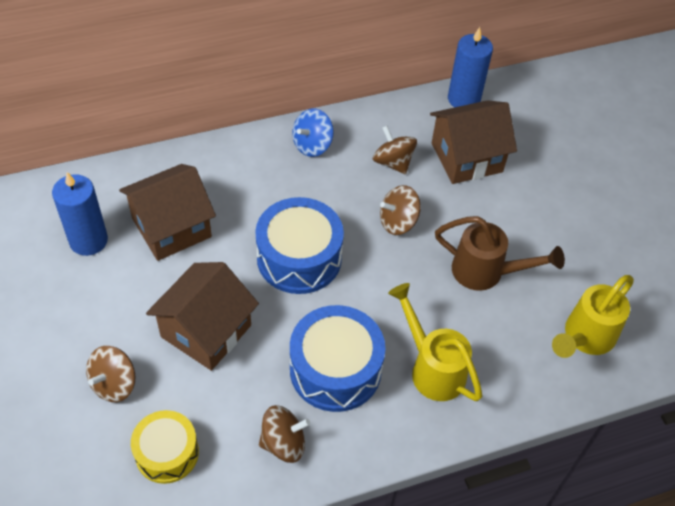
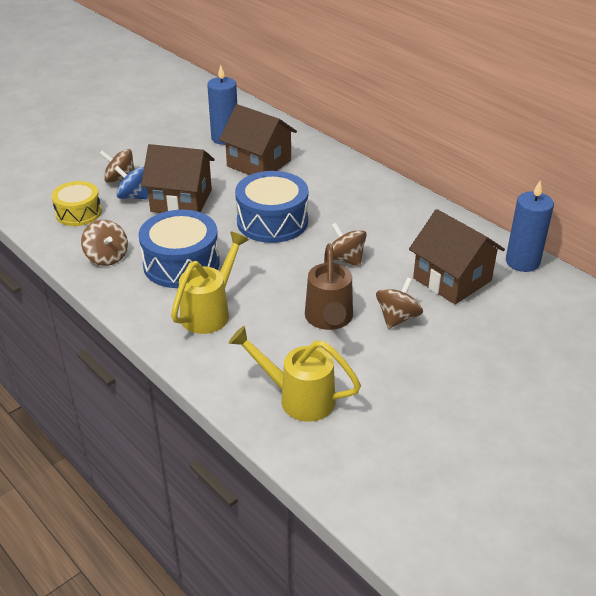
camera: 70 degrees right, 15 degrees down
(312, 145) = (388, 198): blue spinning top -> blue spinning top (134, 196)
(393, 162) = (408, 241): brown spinning top -> brown spinning top (397, 318)

